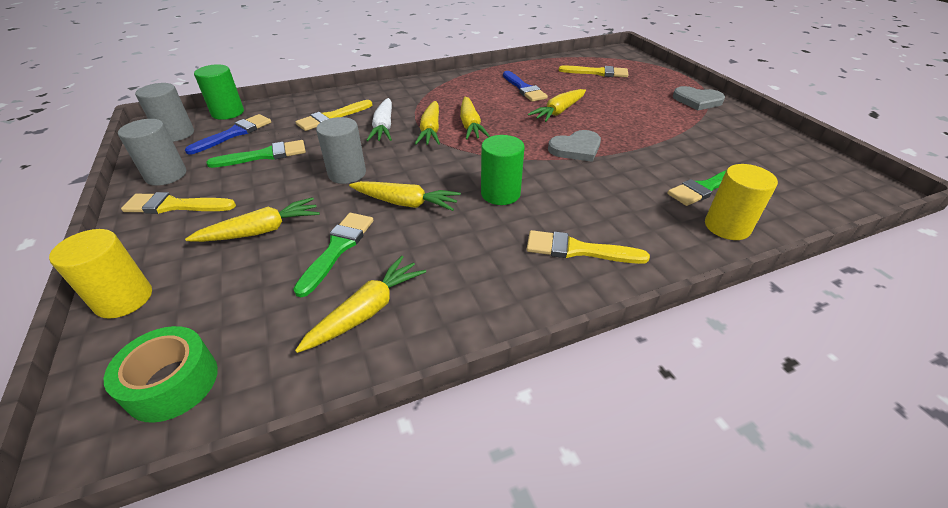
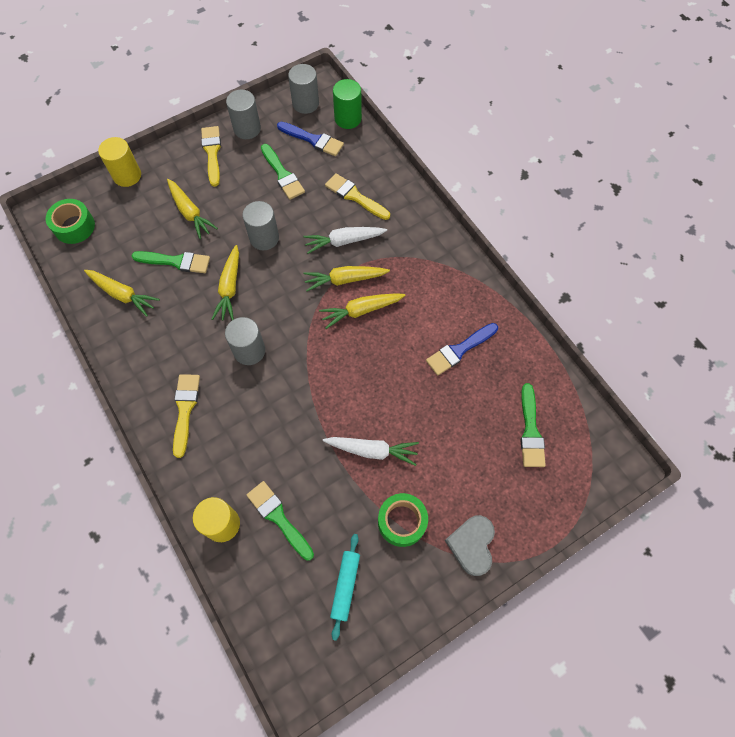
camera: 80 degrees right, 25 degrees up
(500, 194) = (249, 351): green cylinder -> grey cylinder
(559, 111) = (408, 389): yellow carrot -> none
(576, 148) = (331, 407): grey heart -> none
(597, 72) = (530, 431): yellow brush -> green brush
(621, 132) = (372, 450): none -> white carrot
(687, 125) = (402, 521): none -> green tape
(760, 156) = (345, 586): none -> turquoise rolling pin

